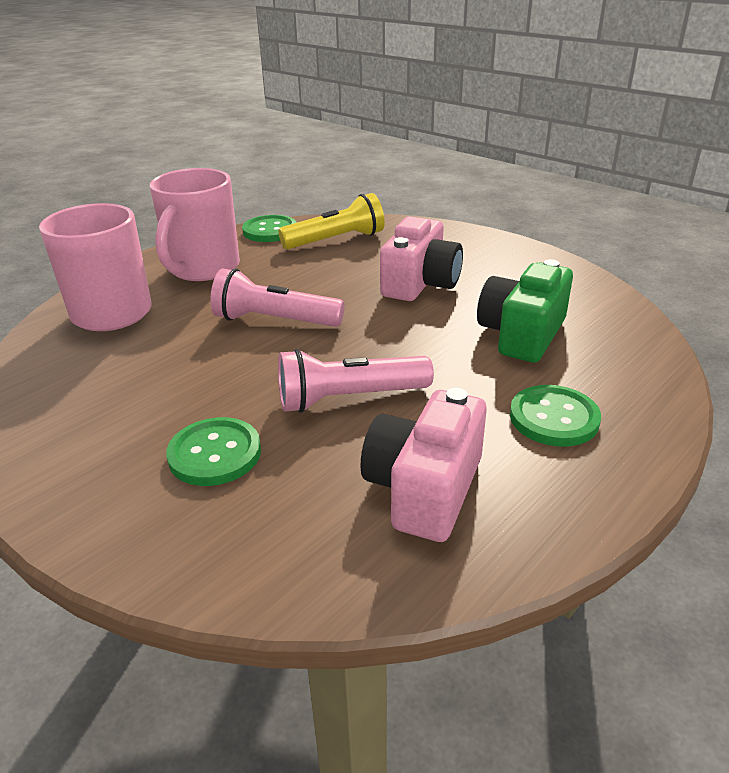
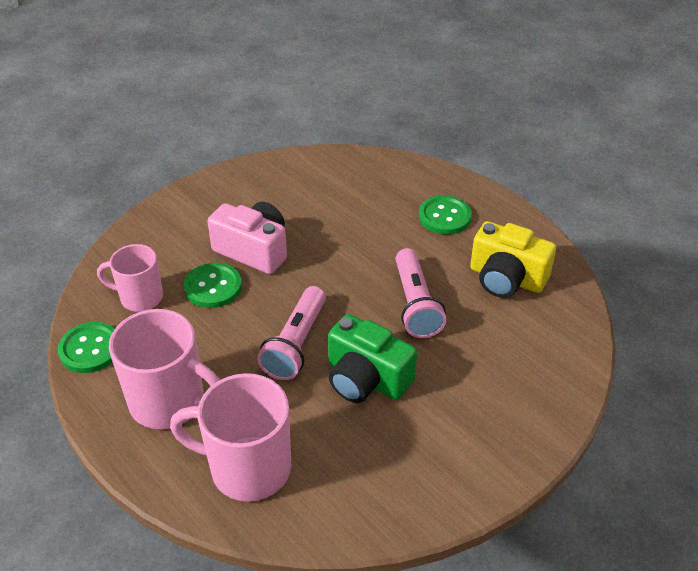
camera: 85 degrees left, 10 degrees up
(215, 454) = (472, 374): green button -> green button (213, 287)
(336, 240) = (140, 297): yellow flashlight -> pink mug
(424, 489) = (506, 278): pink camera -> yellow camera
(521, 334) = (347, 211): green camera -> green camera (366, 379)

